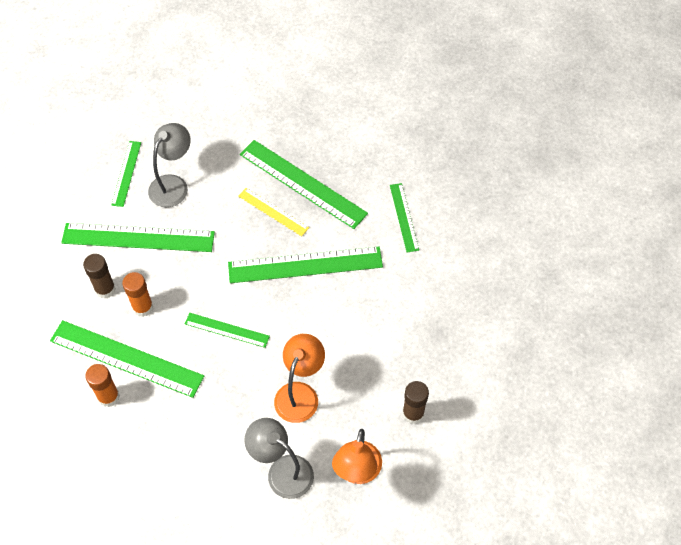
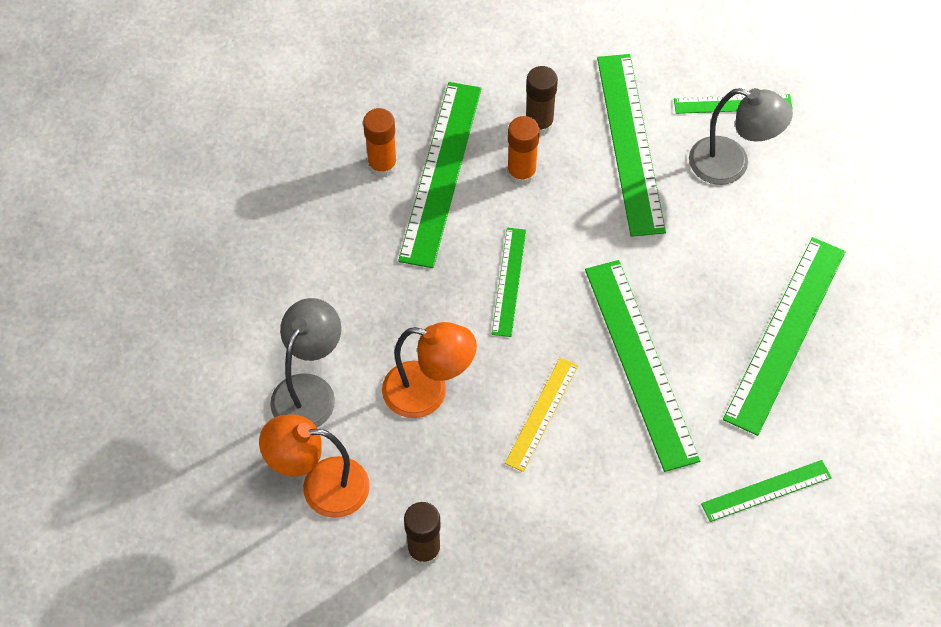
camera: 80 degrees right, 0 degrees up
(273, 212) = (722, 302): yellow ruler -> yellow ruler (542, 413)

